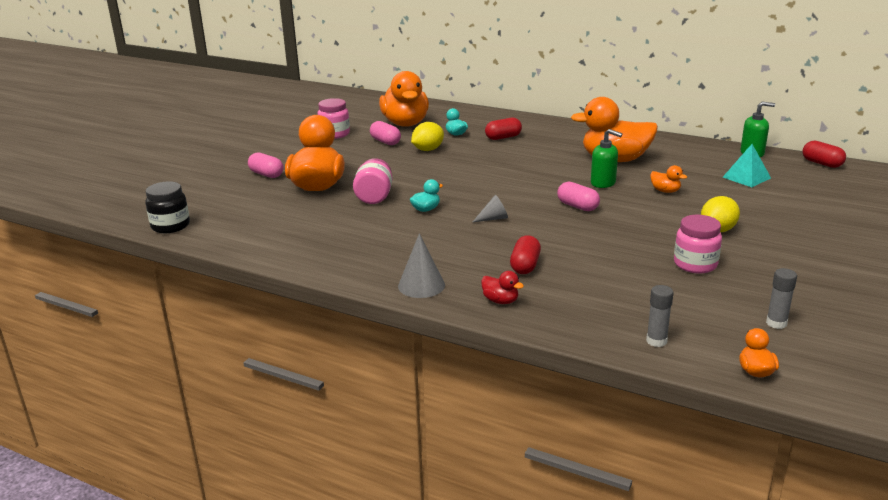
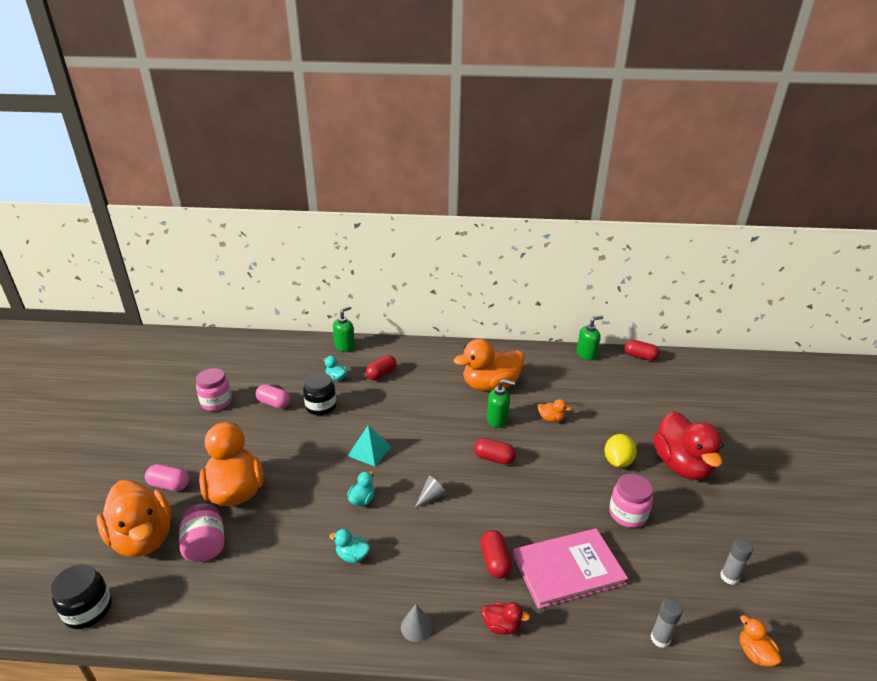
camera: 25 degrees left, 5 degrees up
(374, 197) = (302, 493): pink jar -> pink jar (205, 545)
(393, 238) = (352, 555): none -> turquoise duck
(405, 124) = (281, 372): orange duck -> orange duck (143, 538)
(421, 285) = (416, 627): grey cone -> grey cone, size x0.65
(428, 150) = (321, 407): yellow lemon -> black jar
(479, 115) = (345, 346): none -> green soap dispenser
(577, 206) = (494, 458): pink capsule -> red capsule
(596, 284) = (568, 569): none -> pink book
(746, 177) = (599, 386): turquoise pyramid -> turquoise pyramid (369, 451)
(795, 245) = (681, 465): none -> red duck

